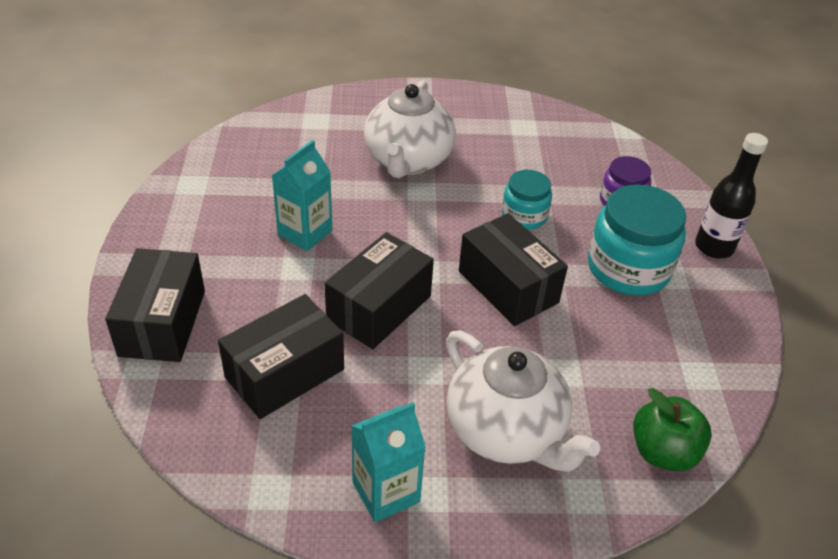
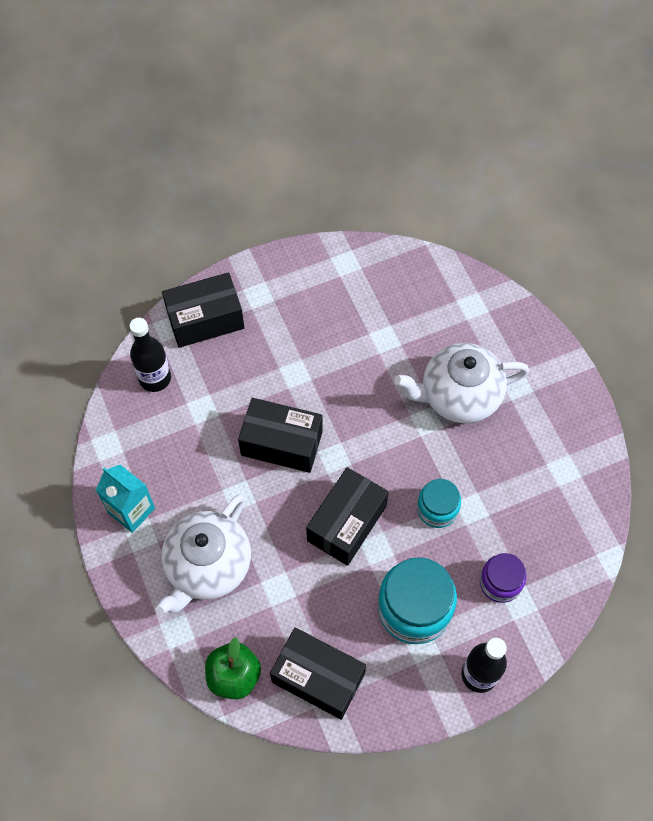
camera: 70 degrees right, 20 degrees up
(206, 401) = (155, 378): none -> black bottle
(284, 373) = (196, 411): black box -> black box (318, 678)
(305, 232) = (333, 361): turquoise carton -> none

